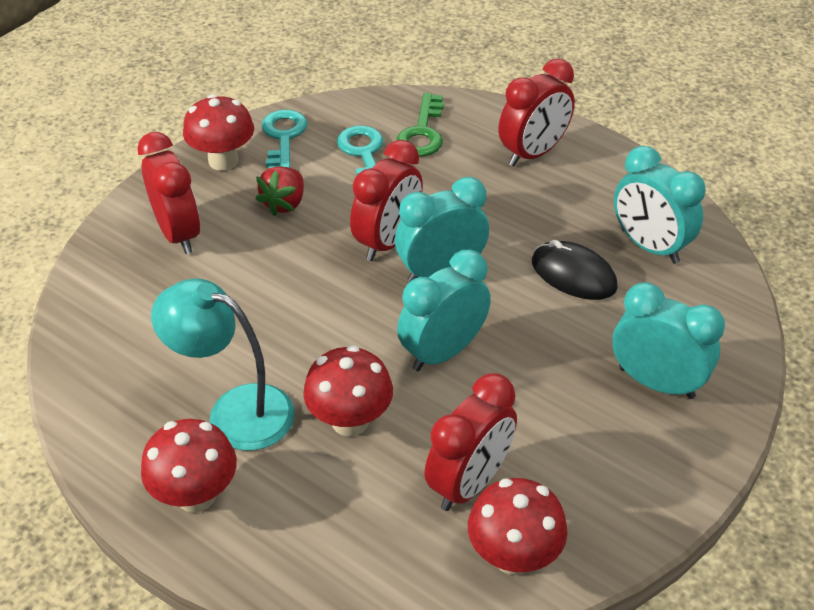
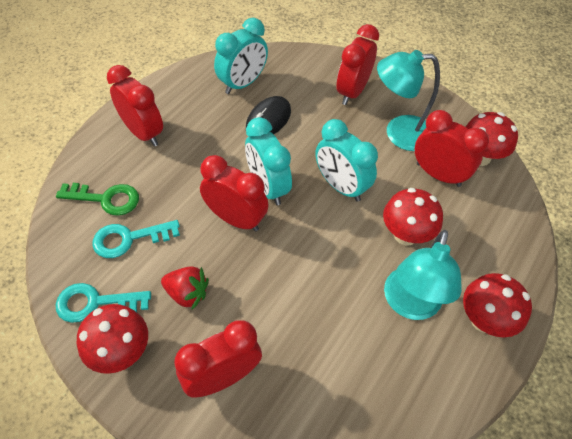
camera: 95 degrees left, 10 degrees up
(562, 439) = (399, 133): none -> turquoise lamp
(656, 383) = (352, 92): turquoise clock -> red clock

